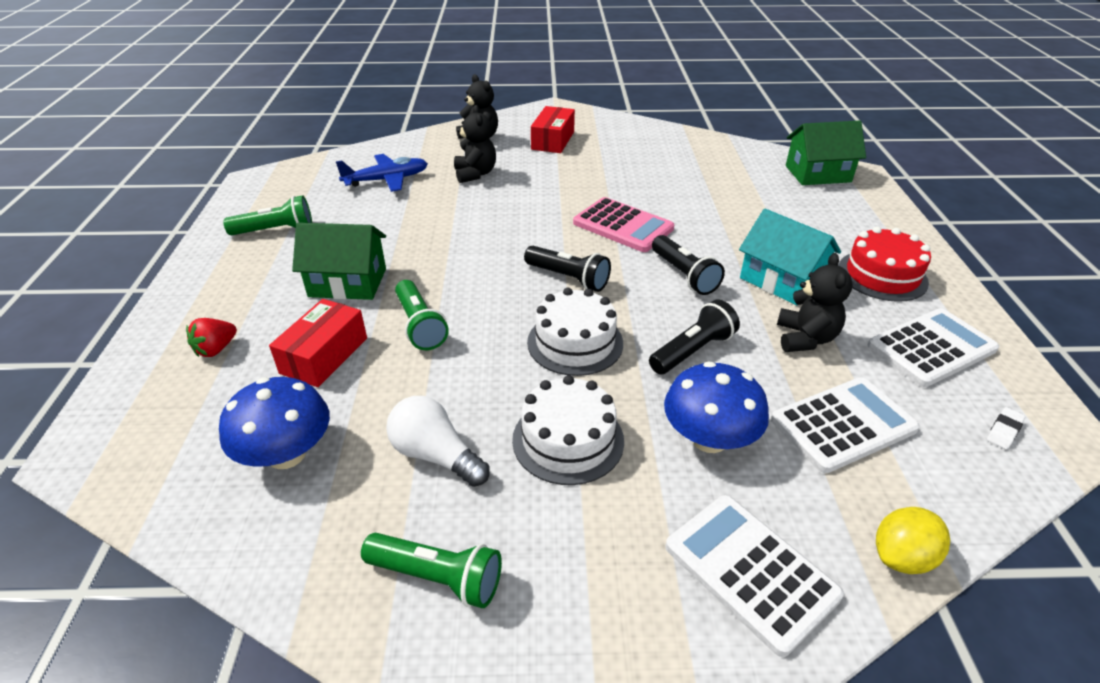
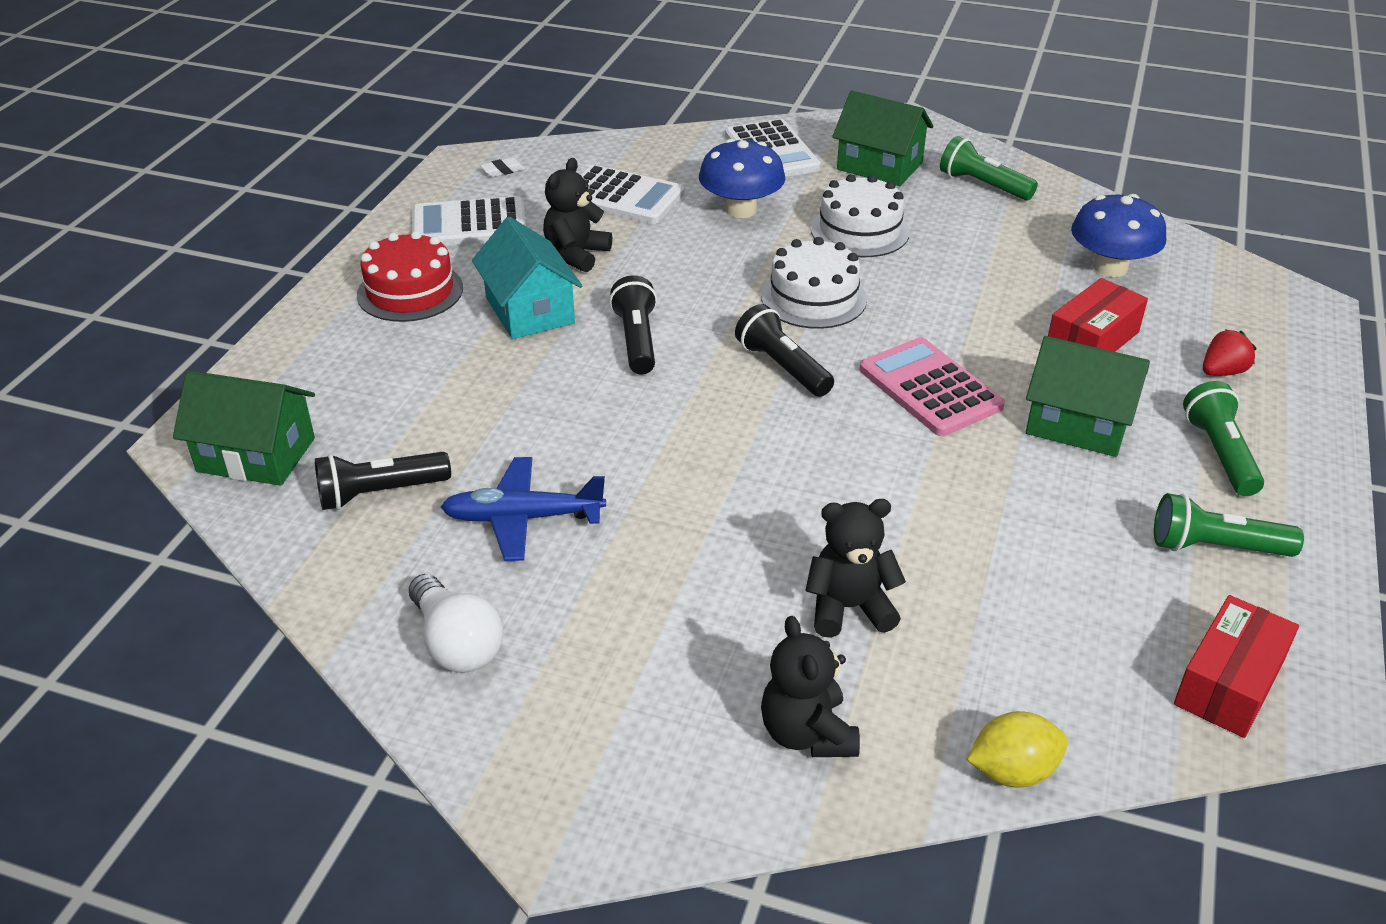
camera: 160 degrees left, 0 degrees up
(387, 180) = (1028, 634): blue plane -> blue plane (523, 518)
(420, 325) = (982, 349): green flashlight -> green flashlight (1219, 453)
(436, 455) = (977, 243): white light bulb -> white light bulb (456, 643)
(475, 174) = (849, 608): black teddy bear -> black teddy bear turned 75 degrees clockwise
(553, 140) = (645, 681): red box -> red box (1229, 683)
(590, 583) = (879, 166): none -> green house
(623, 226) = (657, 428): pink calculator -> pink calculator (929, 388)
(692, 351) = (698, 267): black flashlight -> black flashlight (380, 493)
(843, 424) = (623, 197): white calculator -> white calculator turned 150 degrees counterclockwise
(902, 557) = (667, 139): yellow lemon -> yellow lemon (1012, 771)

